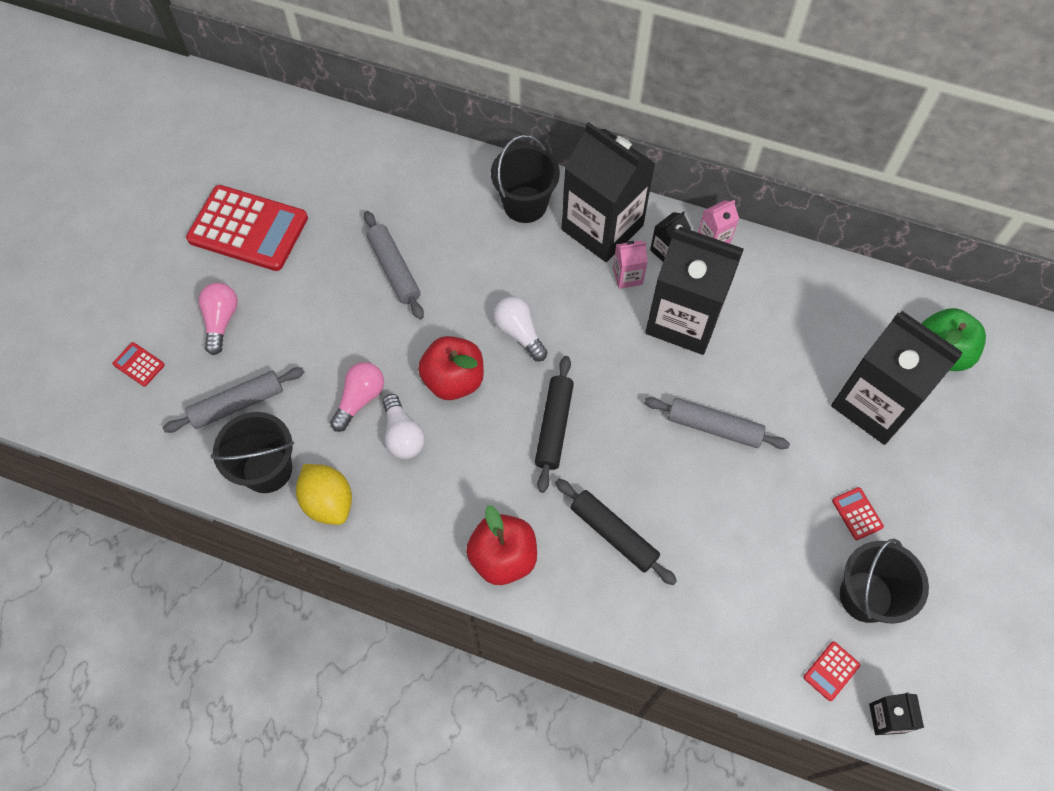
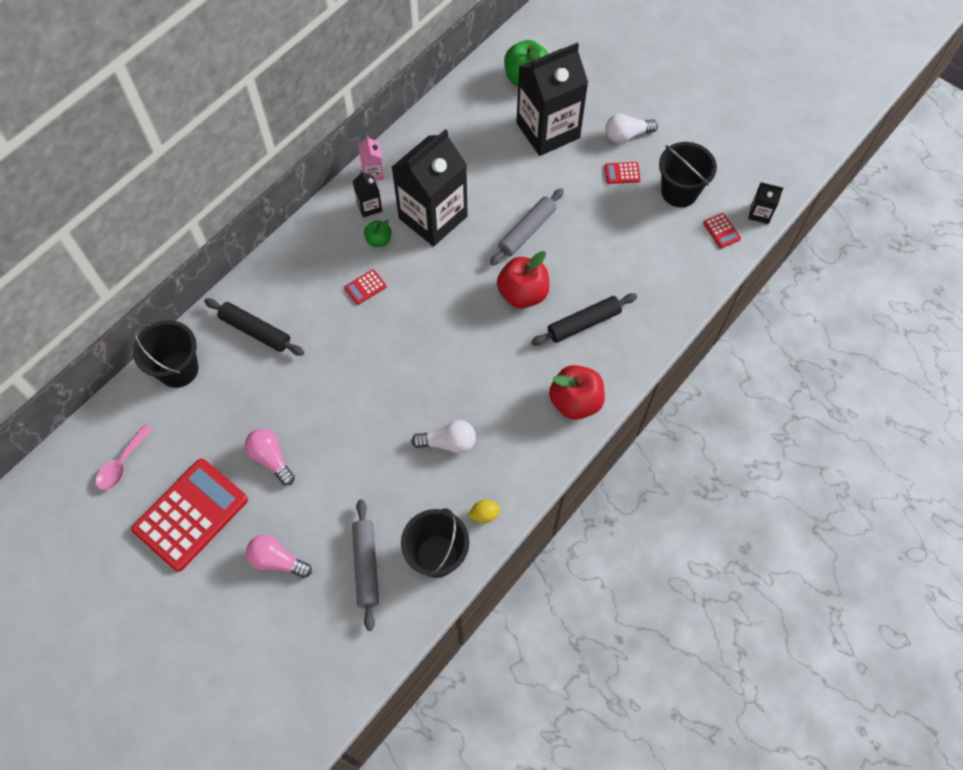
camera: 70 degrees left, 0 degrees up
(139, 364) = (289, 643): red calculator -> red calculator (365, 287)
(283, 153) = (122, 464): none -> pink spoon
(328, 502) = (484, 515): yellow lemon -> yellow lemon, size x0.53
(360, 399) = (403, 466): pink light bulb -> pink light bulb (271, 459)
(394, 269) = (292, 405): grey rolling pin -> none
(453, 380) = (415, 391): red apple -> red apple (522, 294)
(519, 333) = (394, 331): white light bulb -> white light bulb (626, 135)
(525, 204) = (278, 288): black bucket -> black bucket (178, 369)
(554, 426) = (484, 333): black rolling pin -> black rolling pin (255, 331)
(602, 228) = (327, 242): black carton -> none
(627, 276) = (378, 240): pink carton -> green apple

